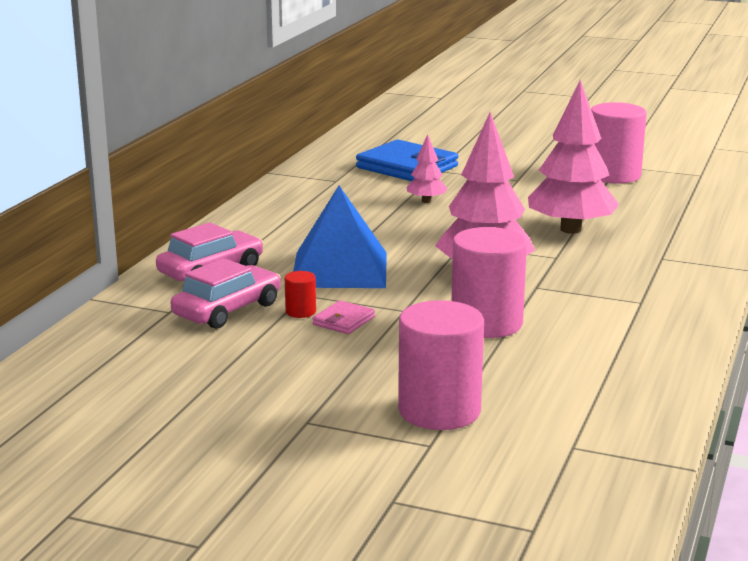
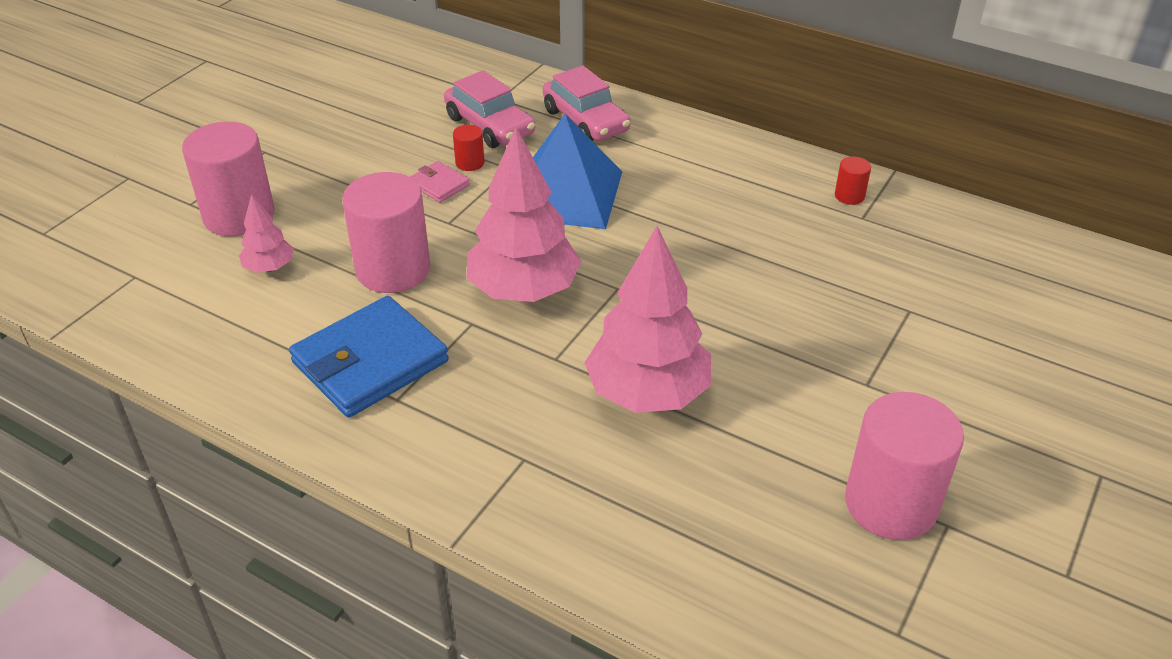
camera: 100 degrees right, 20 degrees up
(308, 183) = (849, 196): none -> red cylinder
(407, 167) = (922, 284): blue wallet -> blue wallet (370, 362)
(426, 201) = (775, 281): pink tree -> pink tree (269, 267)

